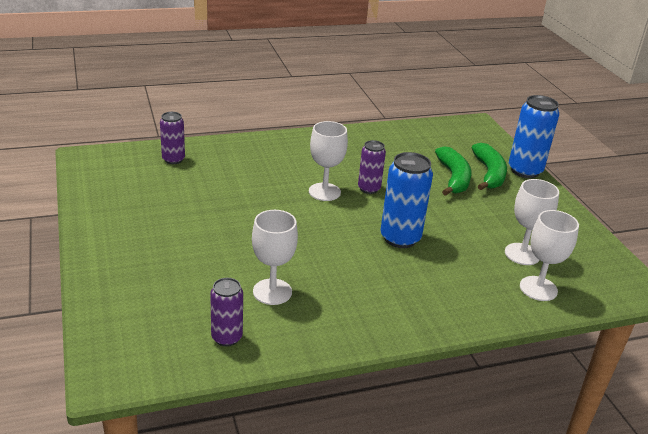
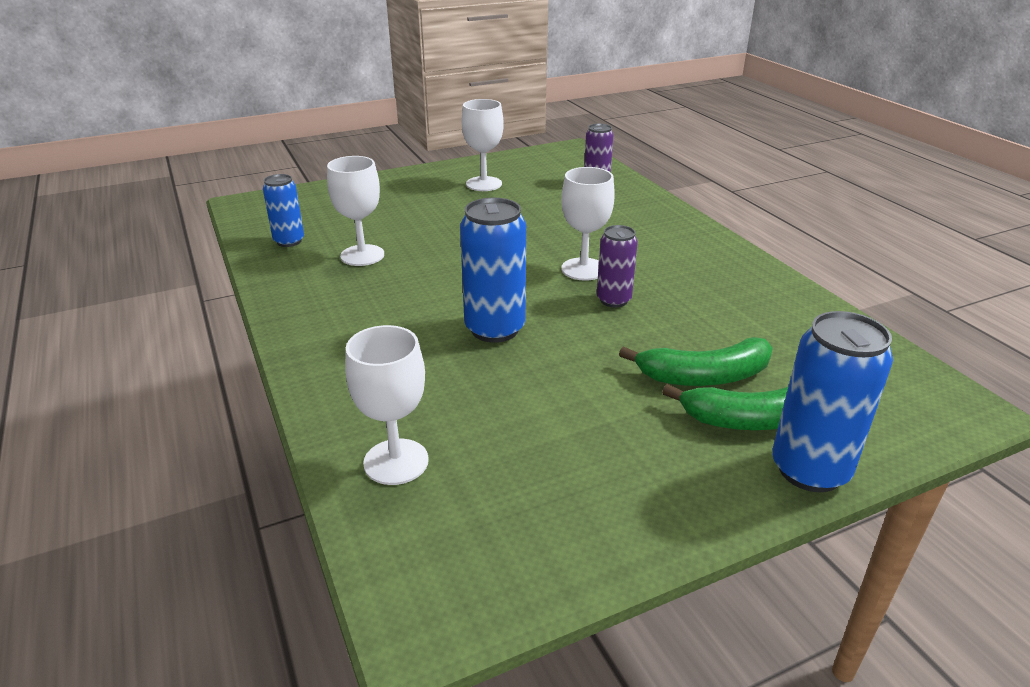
camera: 85 degrees right, 0 degrees up
(227, 337) = (289, 241): purple can -> blue can
(522, 254) = (492, 448): white goblet -> white goblet (484, 184)

